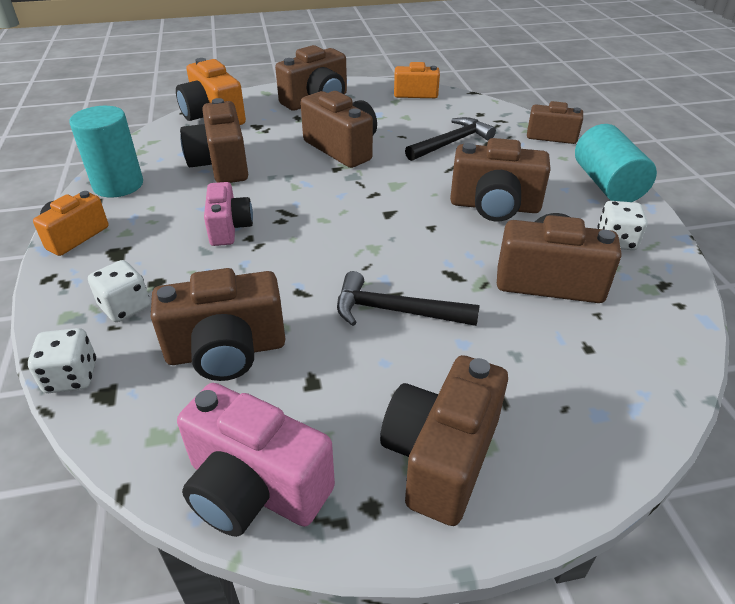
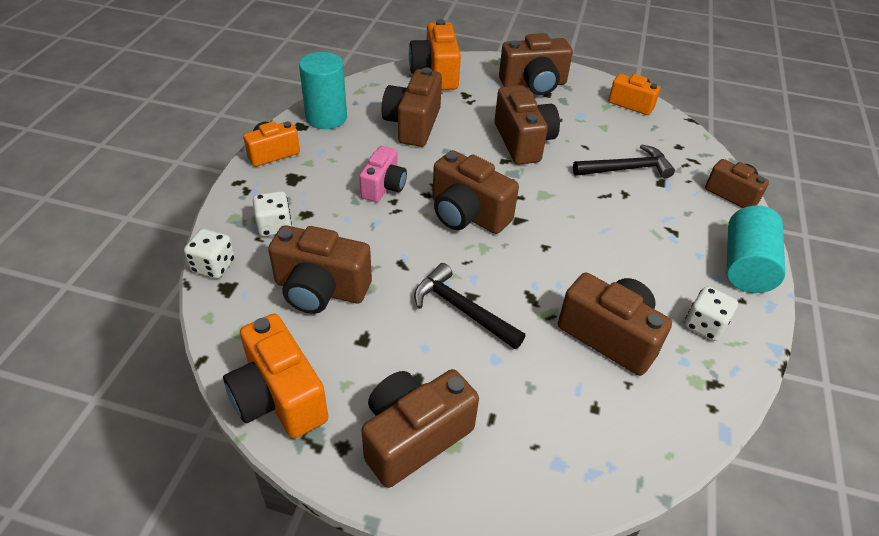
camera: 25 degrees right, 5 degrees up
(254, 488) = (278, 397): pink camera -> orange camera
(494, 206) = (616, 248): brown camera -> brown camera (467, 214)

